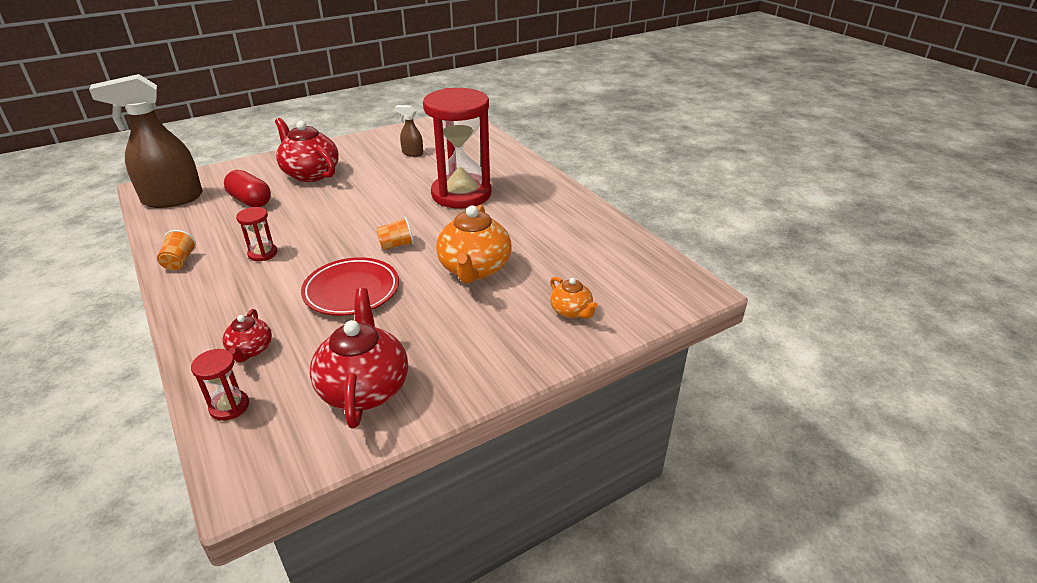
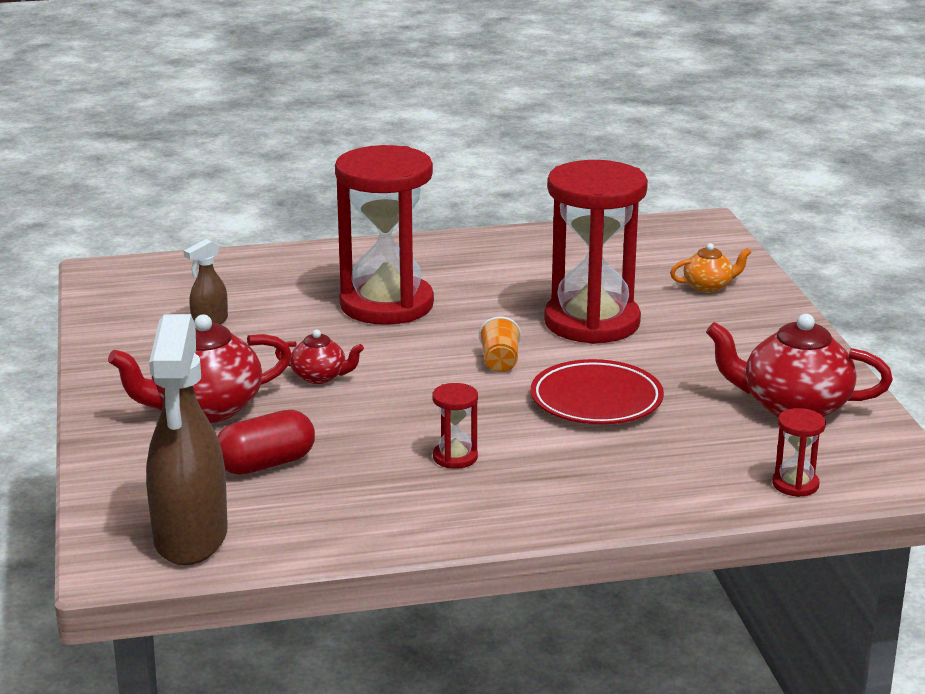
camera: 70 degrees left, 10 degrees down
(179, 262) = (432, 525): orange cup -> none
(251, 350) = (692, 470): red teapot -> red teapot (319, 377)
(474, 269) = (592, 322): orange teapot -> red hourglass

